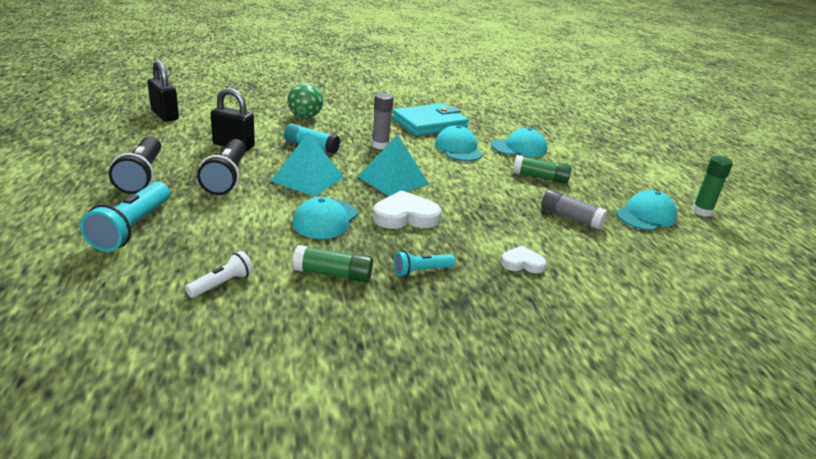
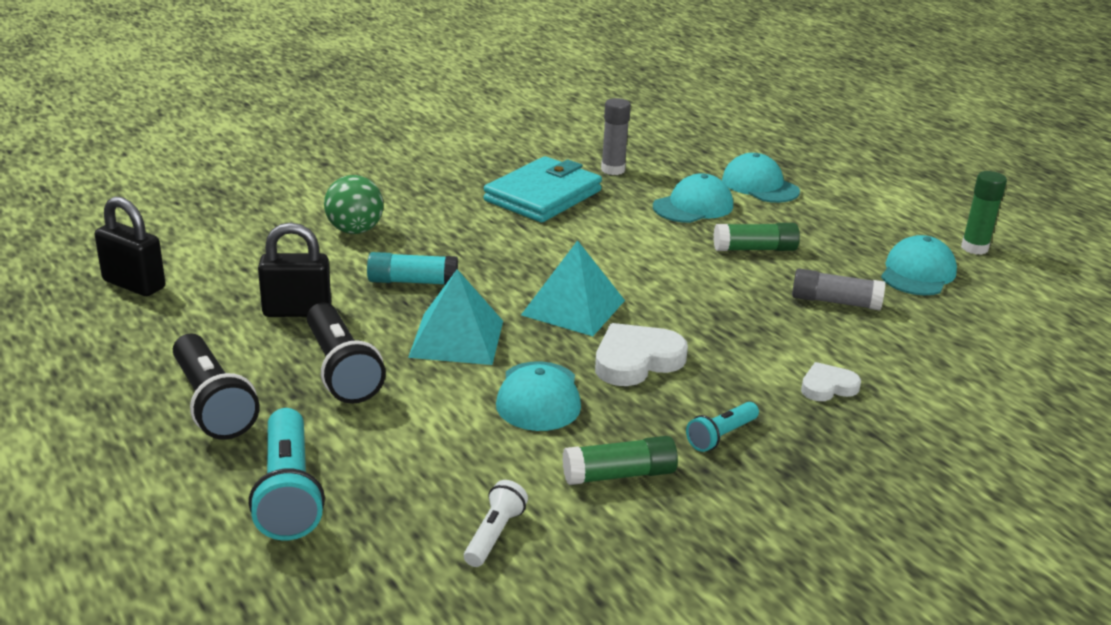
camera: 20 degrees left, 0 degrees up
(380, 145) = (507, 253): grey glue stick -> grey glue stick (613, 170)
(458, 149) = (616, 230): turquoise cap -> turquoise cap (760, 185)

